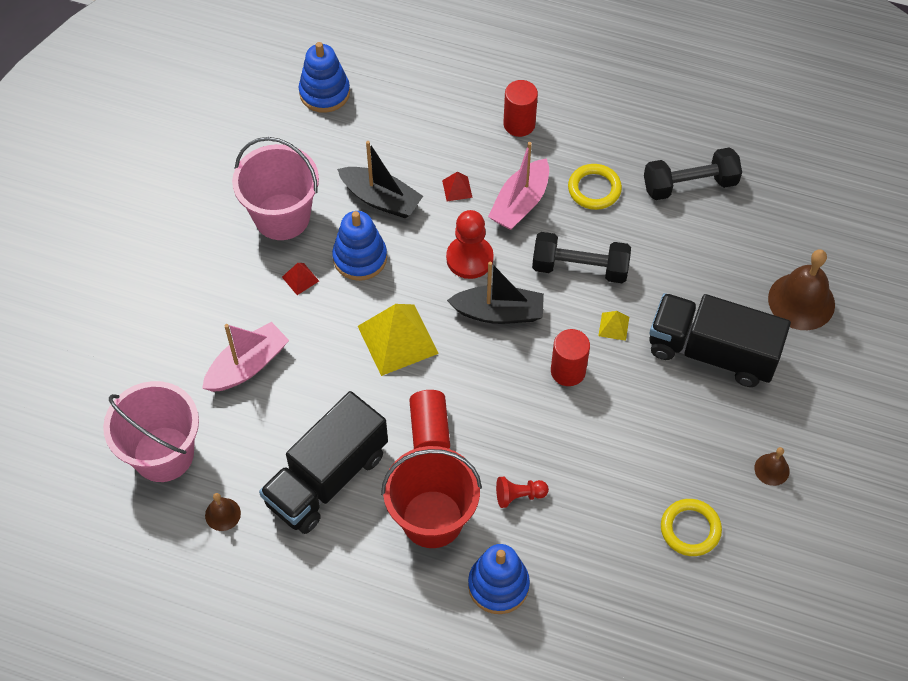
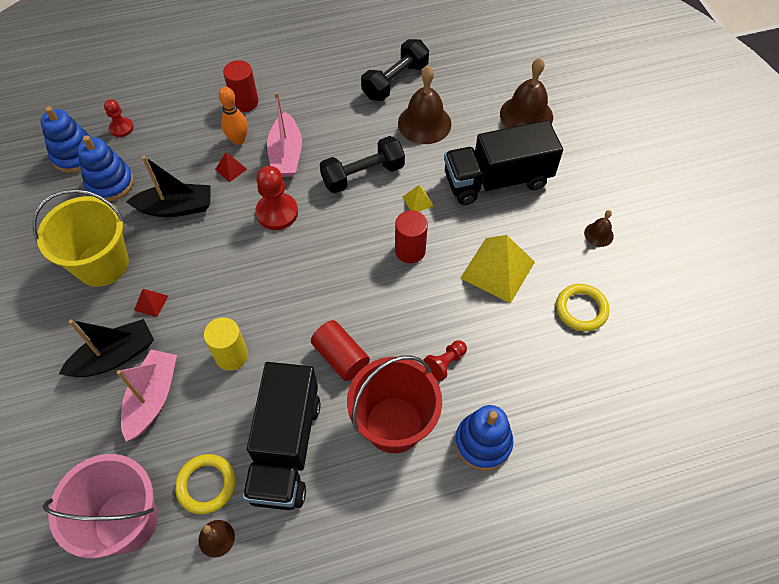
camera: 35 degrees left, 0 degrees up
(282, 217) = (102, 264): pink bucket -> yellow bucket
(336, 369) = (231, 355): none -> yellow cylinder
(360, 258) = (190, 259): blue stacking toy -> blue stacking toy (110, 183)
(384, 87) = (121, 128): none -> red pawn
(397, 339) = (265, 303): yellow pyramid -> yellow pyramid (497, 270)
(485, 162) = (238, 140): none -> orange bowling pin
(499, 312) = (328, 239): black boat -> black boat (114, 356)
(594, 189) = (332, 117): yellow ring -> yellow ring (206, 485)
(684, 249) = (424, 123): none -> brown bell

